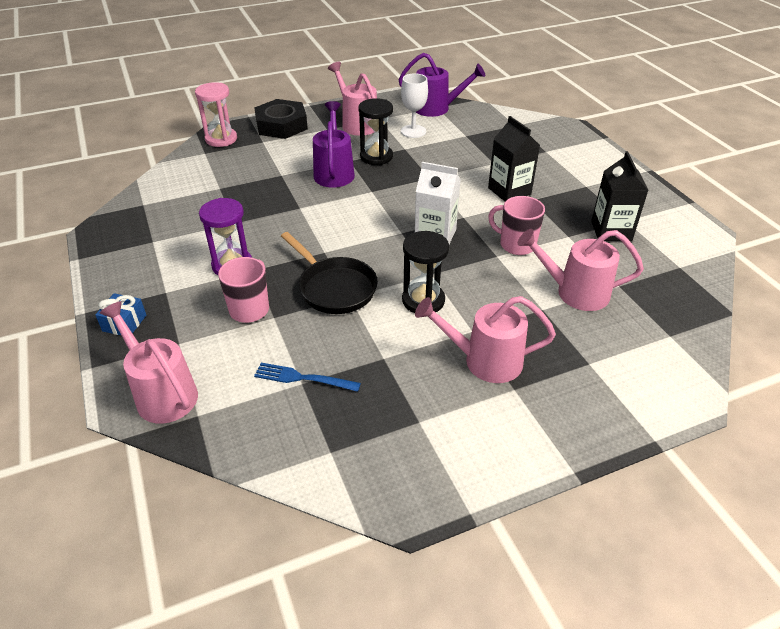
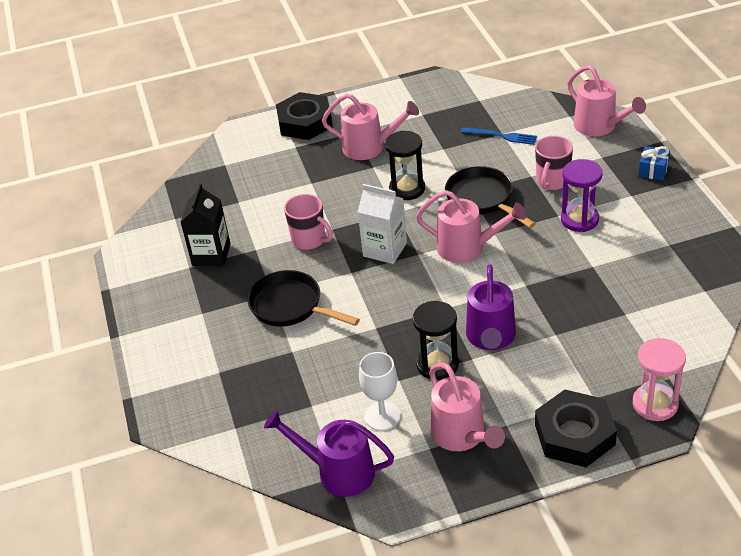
camera: 170 degrees left, 0 degrees up
(509, 191) = (290, 306): black carton -> black pan
(574, 292) = (279, 196): pink watering can -> pink watering can (468, 247)
(596, 408) = (305, 122): none -> black nut

